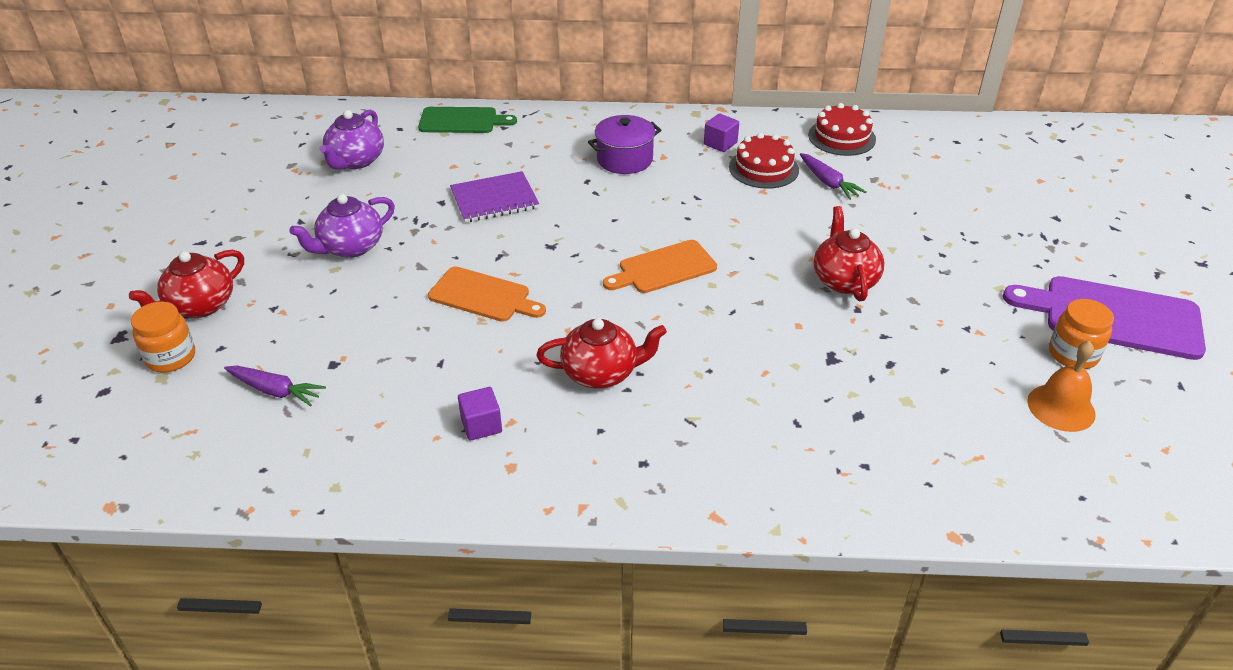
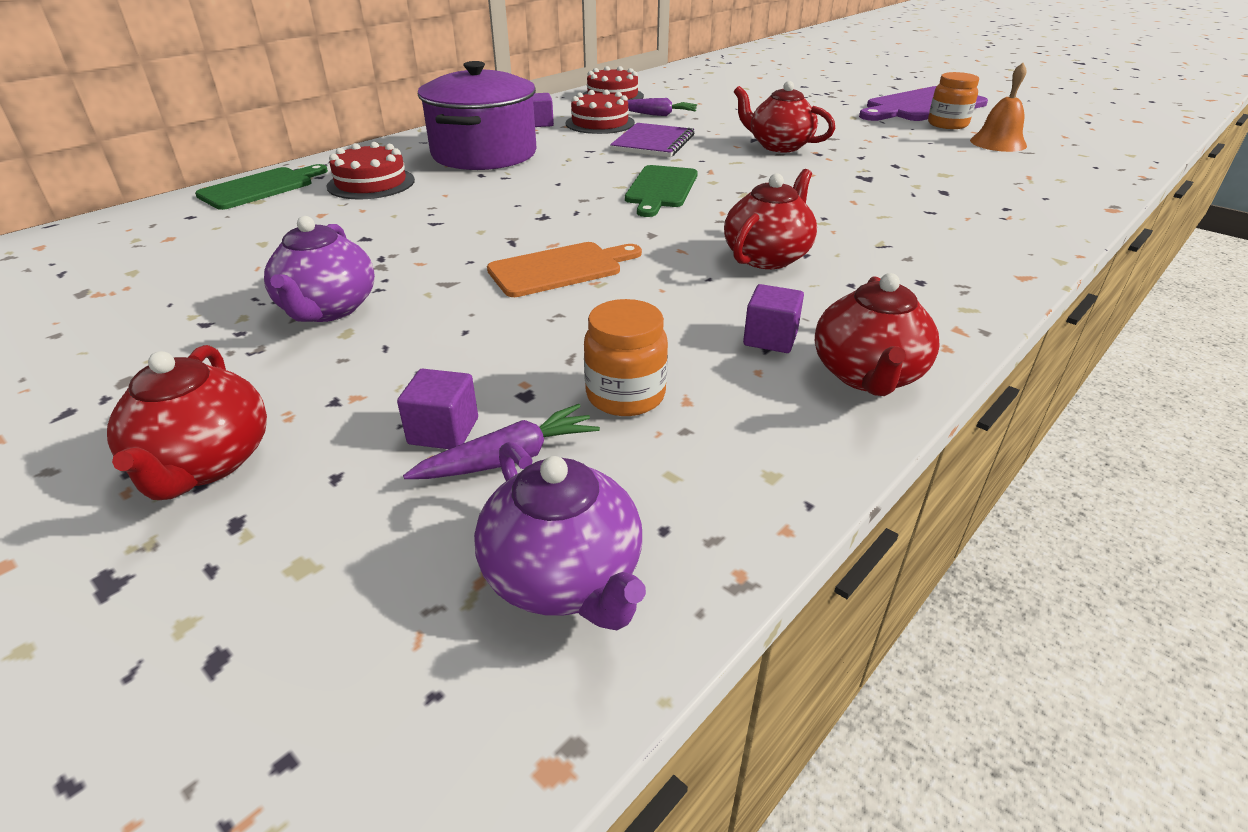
camera: 50 degrees left, 5 degrees down
(171, 357) = (270, 537): orange jar -> orange jar (625, 396)
(279, 357) = (443, 431): none -> purple cube
(356, 161) = (181, 255): purple teapot -> purple teapot (565, 578)
(474, 485) = (867, 376): none -> red teapot
(494, 199) = (419, 215): purple notebook -> purple notebook (653, 143)
(517, 151) = (371, 183): none -> red cake
(624, 159) = (484, 154): purple pot -> purple pot, size x1.66
(663, 268) = (661, 189): orange cutting board -> green cutting board

